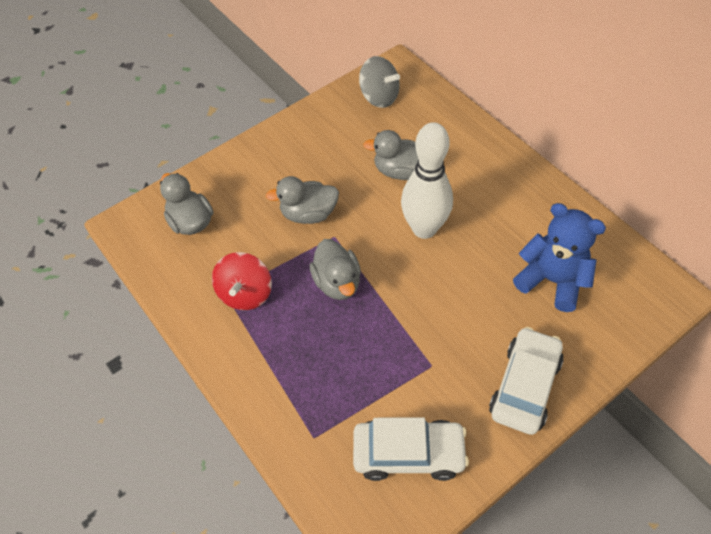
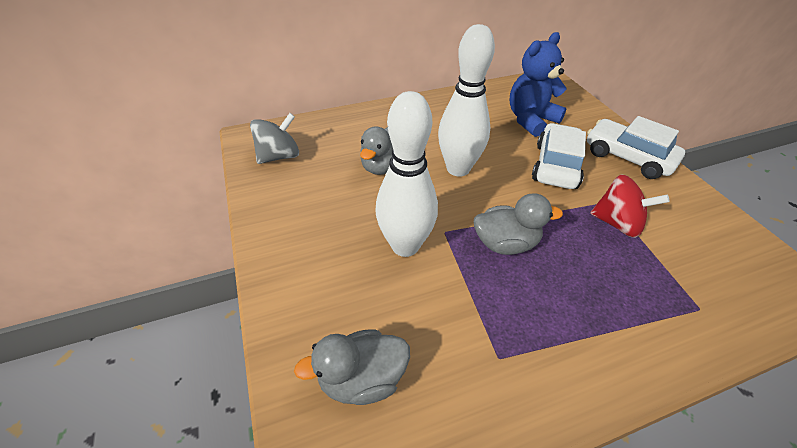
camera: 75 degrees left, 10 degrees down
(245, 293) = (503, 334): red spinning top -> red spinning top (617, 223)
(308, 214) = (405, 246): grey duck -> white bowling pin
(408, 453) = (703, 239): white car -> white car (556, 166)

